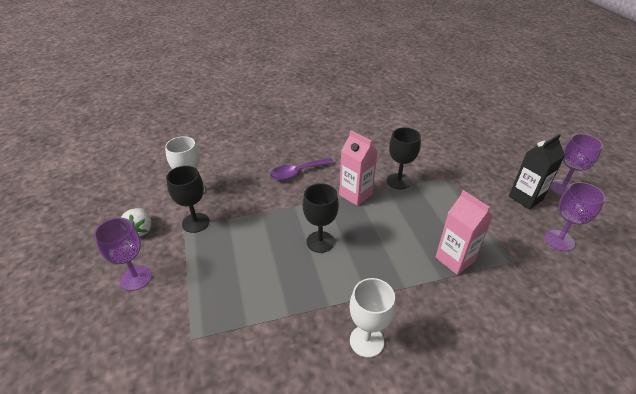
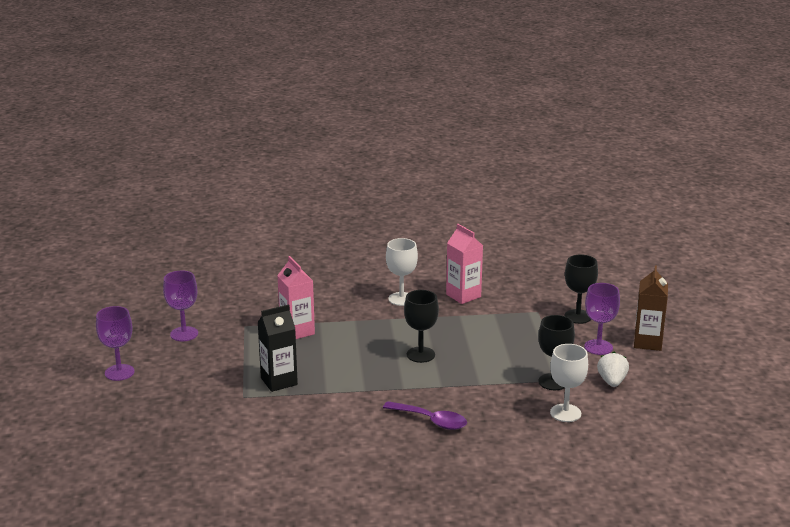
camera: 170 degrees left, 15 degrees down
(76, 294) = (647, 342): none -> brown carton
(297, 172) = (431, 421): purple spoon -> purple spoon turned 45 degrees clockwise
(355, 194) = (366, 390): pink carton -> pink carton (463, 295)
(398, 181) = (306, 398): black goblet -> black goblet (578, 316)
(525, 198) = (174, 368): black carton -> black carton (279, 381)

